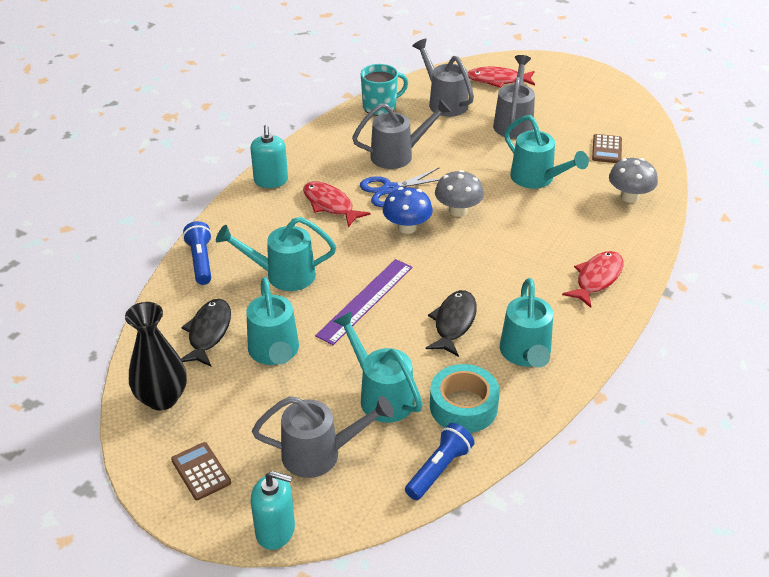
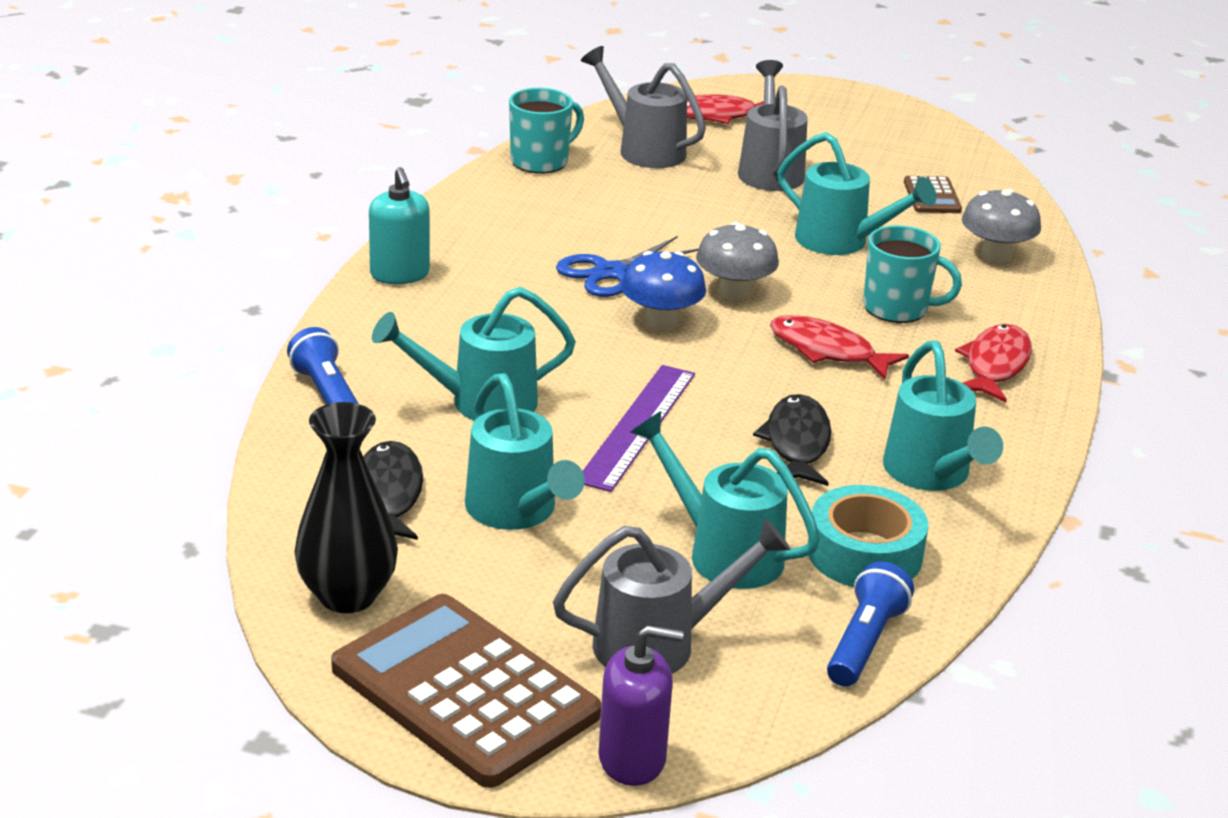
camera: 15 degrees left, 10 degrees down
(201, 471) = (464, 691): brown calculator -> brown calculator, size x2.25
(275, 531) = (632, 759): turquoise soap dispenser -> purple soap dispenser
(330, 205) = (517, 300): red fish -> red fish (827, 351)
(398, 155) = (600, 225): grey watering can -> none
(552, 231) = (897, 308): none -> turquoise mug

